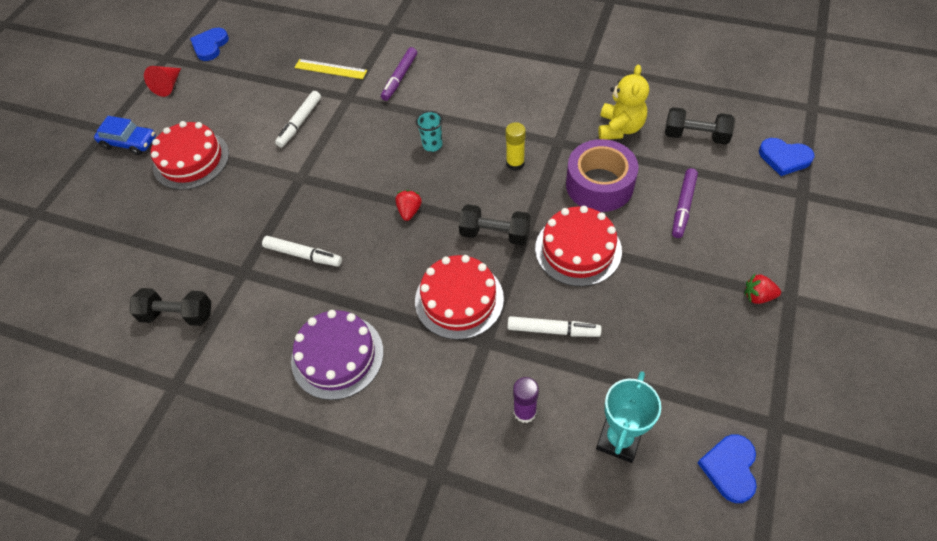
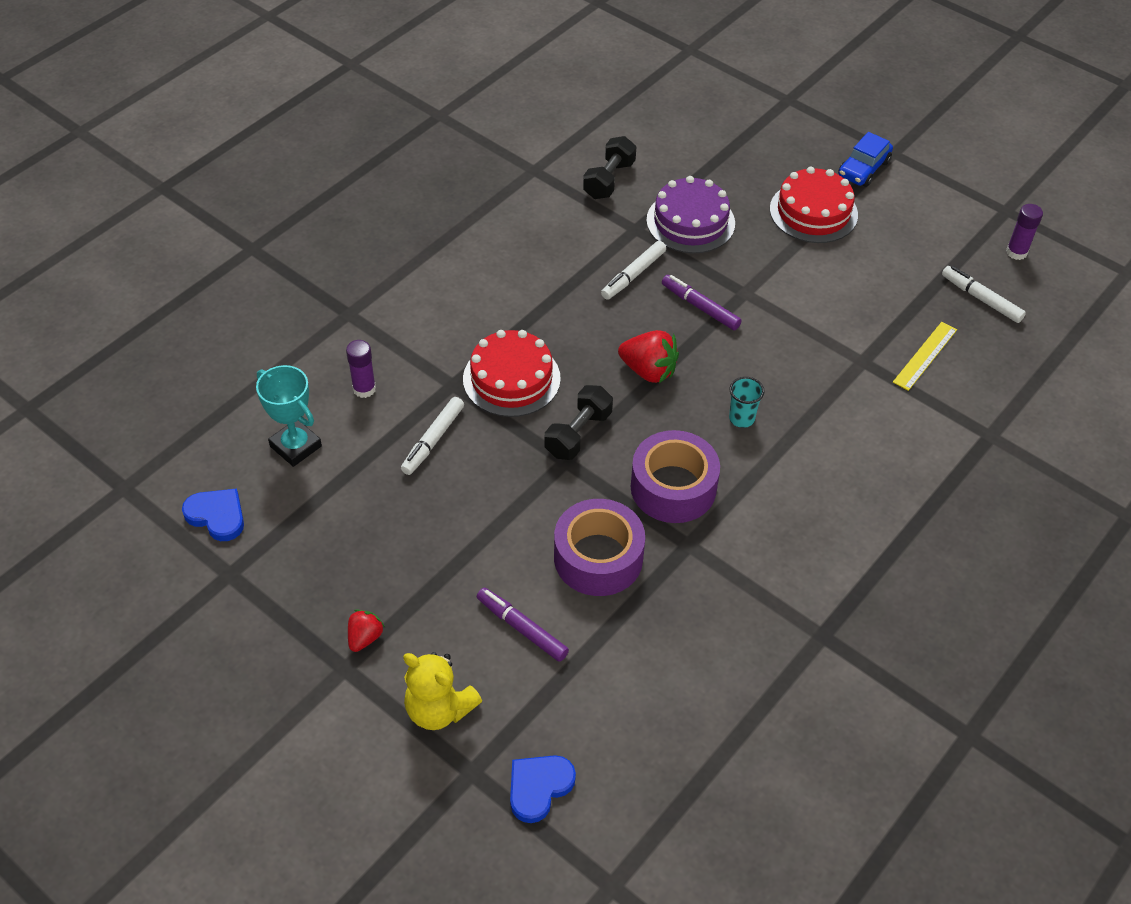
camera: 105 degrees right, 5 degrees down
(168, 86) = (950, 208): red cone -> none
(210, 46) = (1016, 252): blue heart -> purple glue stick
(300, 122) = (835, 309): white marker -> white marker (981, 299)
(337, 356) = (501, 276): purple cake -> purple cake (690, 222)
(400, 78) = (879, 419): purple marker -> purple marker (700, 307)
(409, 211) = (648, 371): red strawberry -> red strawberry, size x1.68
(515, 163) = (673, 487): yellow glue stick -> purple tape
(578, 249) = (517, 499): red cake -> none
(620, 128) = (681, 620): yellow teddy bear -> yellow teddy bear (439, 709)
(695, 136) = (627, 702): black dumbbell -> none

